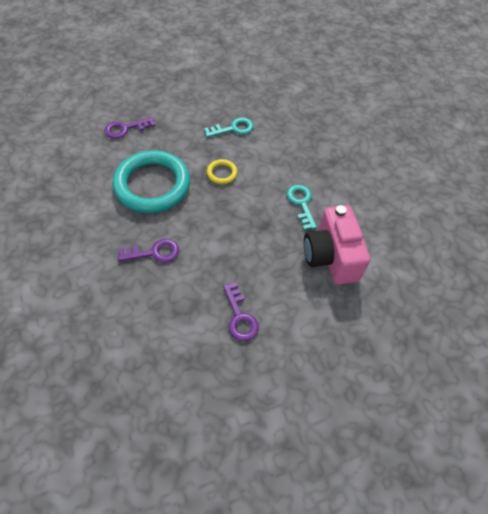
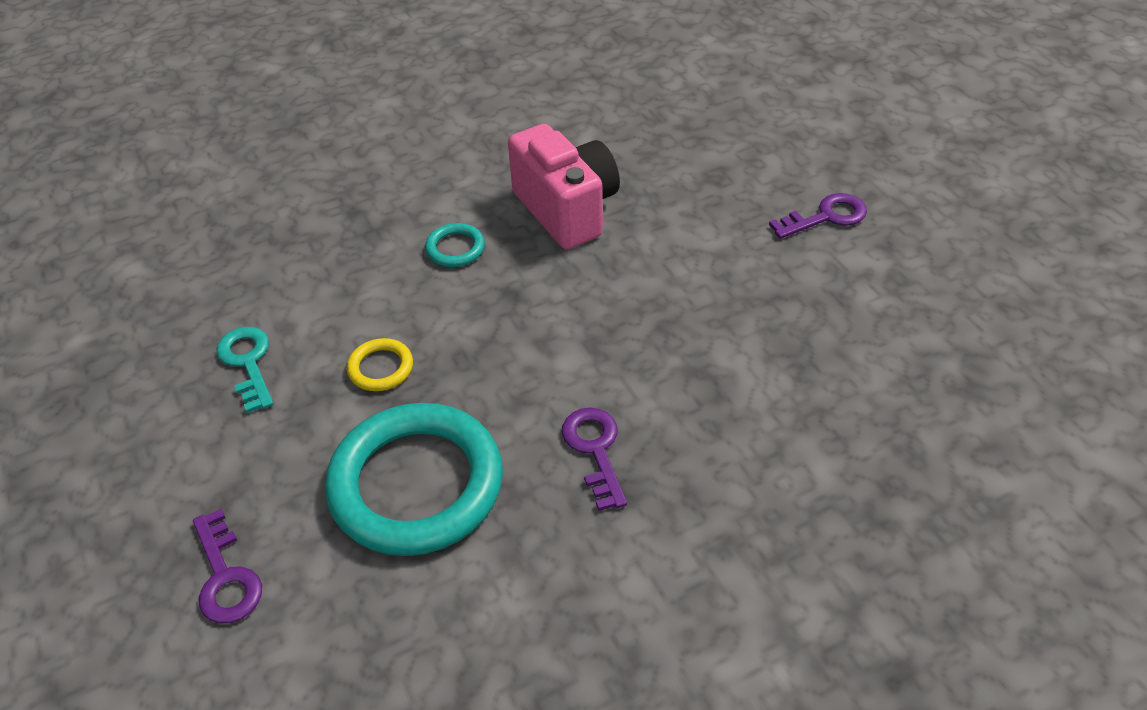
camera: 90 degrees left, 10 degrees down
(240, 317) = (704, 310): purple key -> purple key (826, 217)
(301, 203) = (455, 248): turquoise key -> turquoise ring
(331, 257) = (567, 210): pink camera -> pink camera turned 105 degrees counterclockwise

